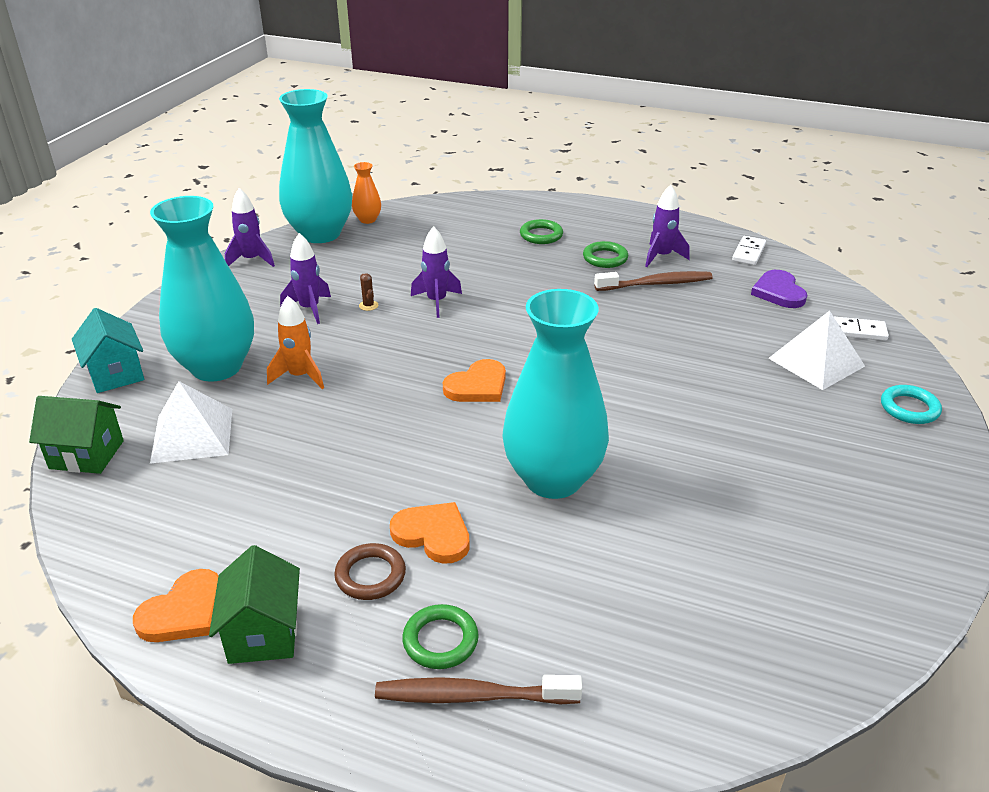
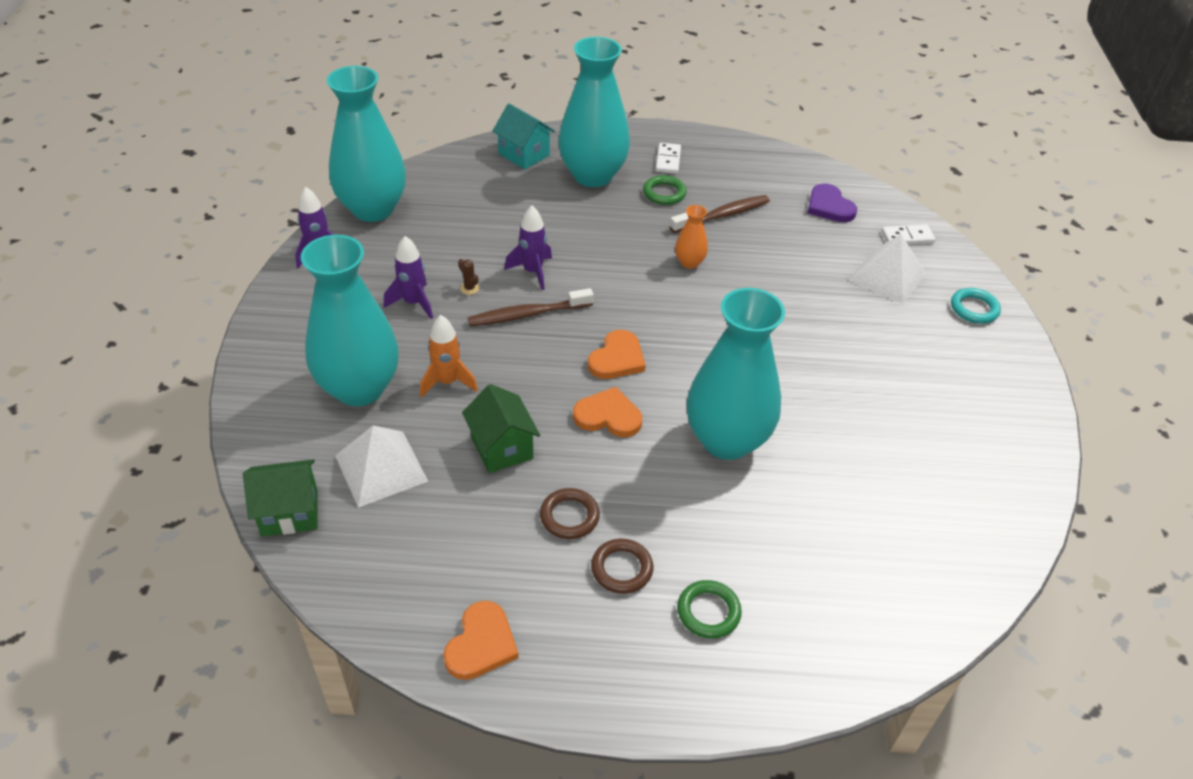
camera: 20 degrees left, 10 degrees up
(116, 374) = (261, 417): turquoise house -> turquoise house (524, 154)
(263, 633) = (561, 645): green house -> green house (502, 448)
(345, 514) = (569, 516): none -> brown ring
(367, 220) = (412, 183): orange vase -> orange vase (689, 262)
(433, 534) = (654, 517): orange heart -> orange heart (608, 416)
(472, 696) = (756, 652): brown toothbrush -> brown toothbrush (527, 314)
(541, 235) = (593, 175): green ring -> turquoise vase
(661, 256) = (714, 183): purple rocket -> none
(748, 253) = (787, 166): white domino -> white domino (668, 160)

